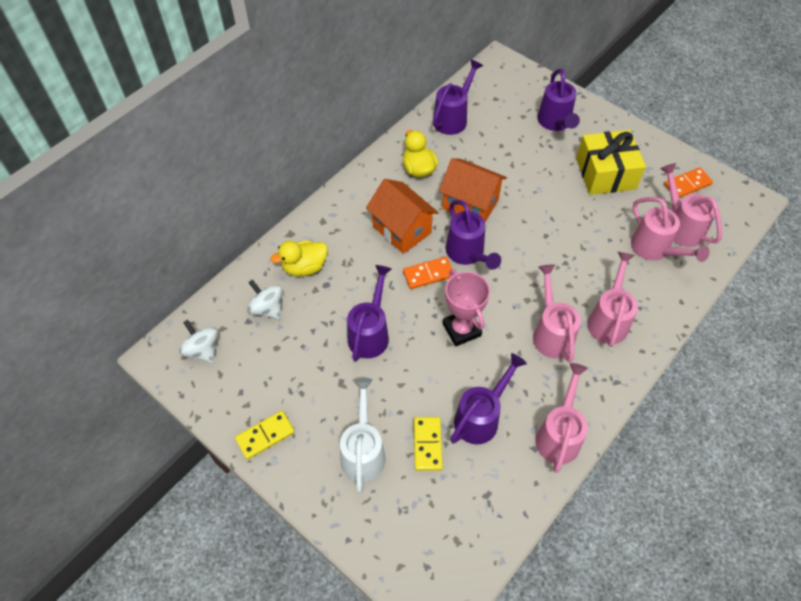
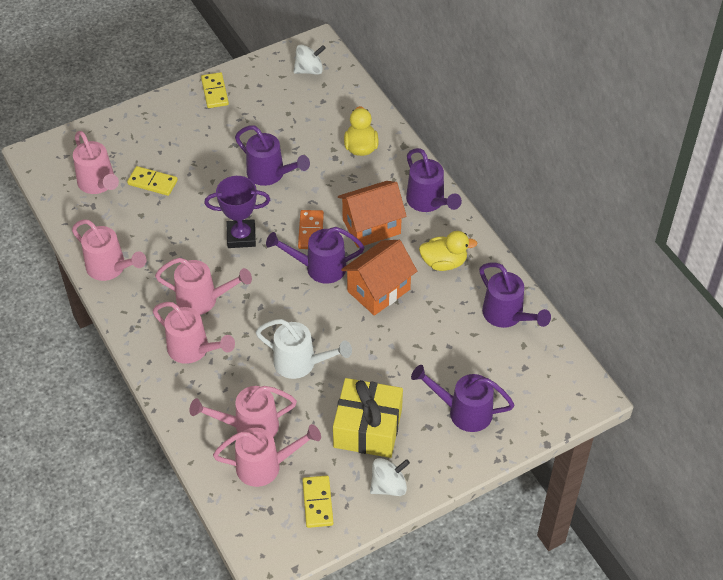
camera: 110 degrees right, 5 degrees down
(267, 308) = (329, 115): white spinning top -> white spinning top (388, 486)
(363, 451) = (169, 143): white watering can -> white watering can (300, 363)
(453, 504) = (98, 184): none -> pink watering can
(461, 329) = (241, 236): pink trophy -> purple trophy
(480, 417) = (155, 222): purple watering can -> purple watering can (428, 202)
(687, 184) = (318, 503): orange domino -> yellow domino

